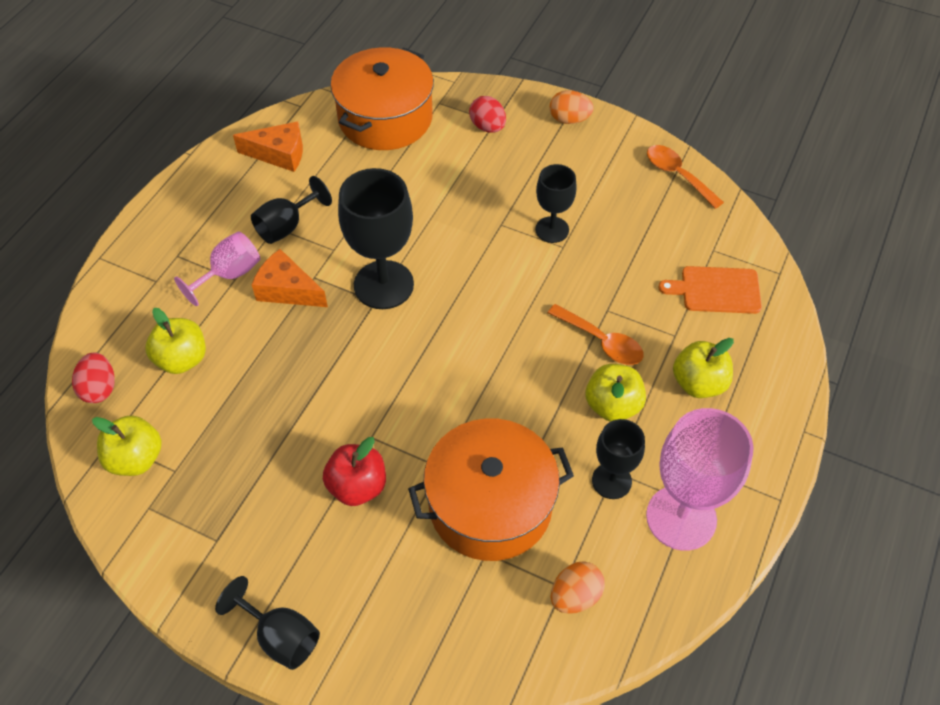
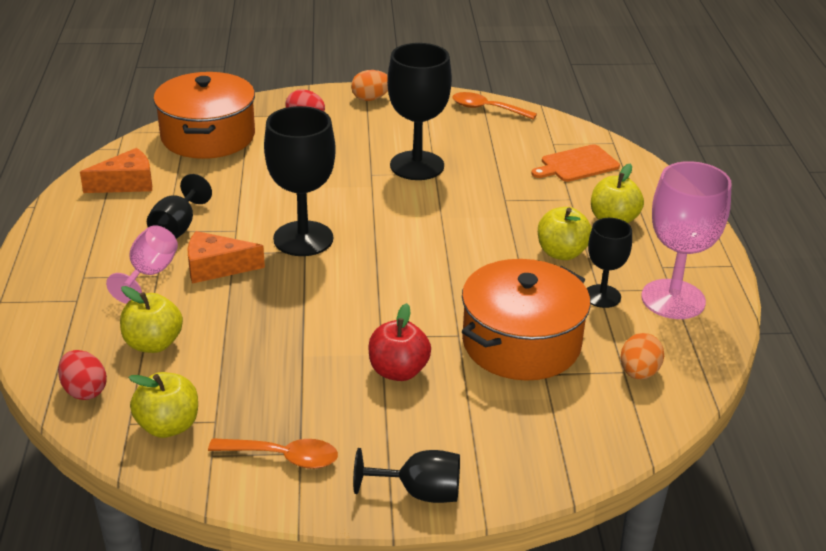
camera: 30 degrees left, 20 degrees down
(552, 230) = (417, 166): black goblet -> black goblet, size x1.71
(601, 341) = (518, 219): orange spoon -> orange spoon (283, 457)

